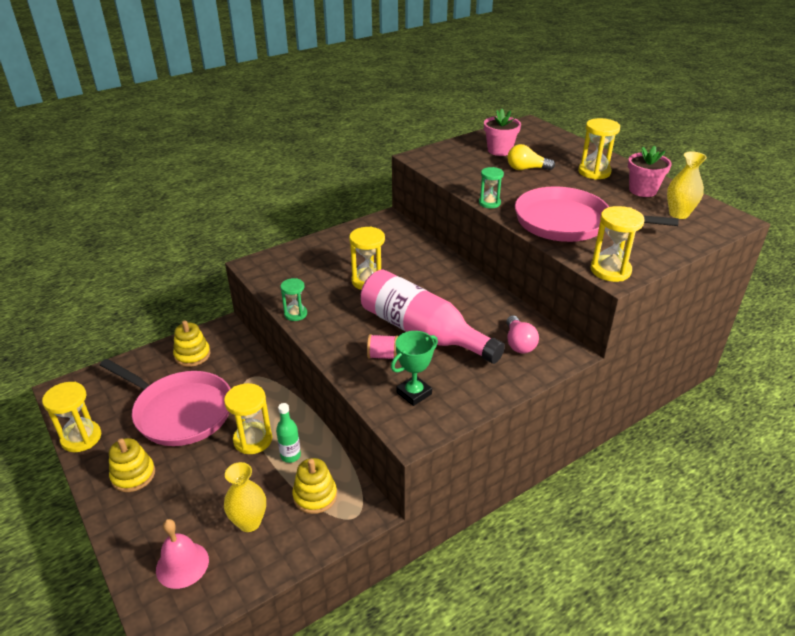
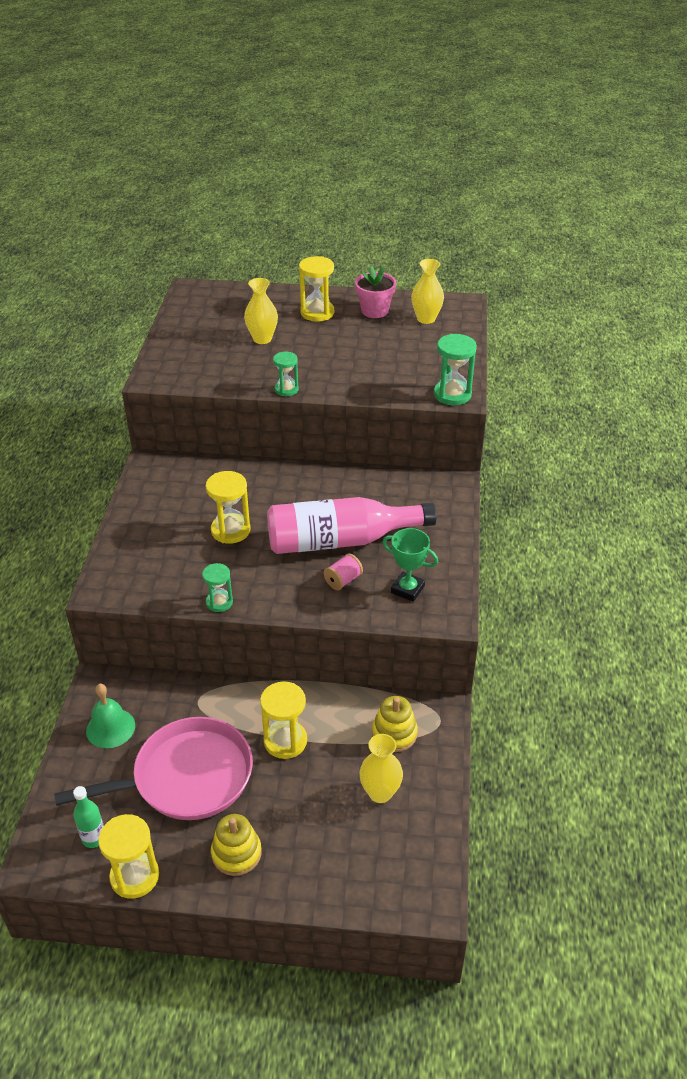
camera: 50 degrees left, 5 degrees up
(182, 564) = (382, 862): pink bell -> none
(192, 355) = (110, 728): yellow stacking toy -> green bell
(290, 456) = (333, 725): green bottle -> green bottle (94, 838)
(414, 393) = (407, 589): green trophy -> green trophy turned 60 degrees counterclockwise
(499, 150) = (211, 332): pink flower pot -> none
(519, 343) = (416, 499): pink light bulb -> none
(526, 169) = (262, 339): yellow light bulb -> yellow vase
(567, 222) = (367, 372): pink pan -> none
(610, 270) = (452, 394): yellow hourglass -> green hourglass

